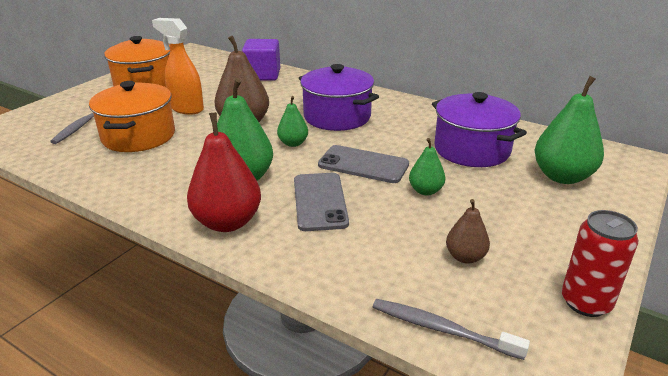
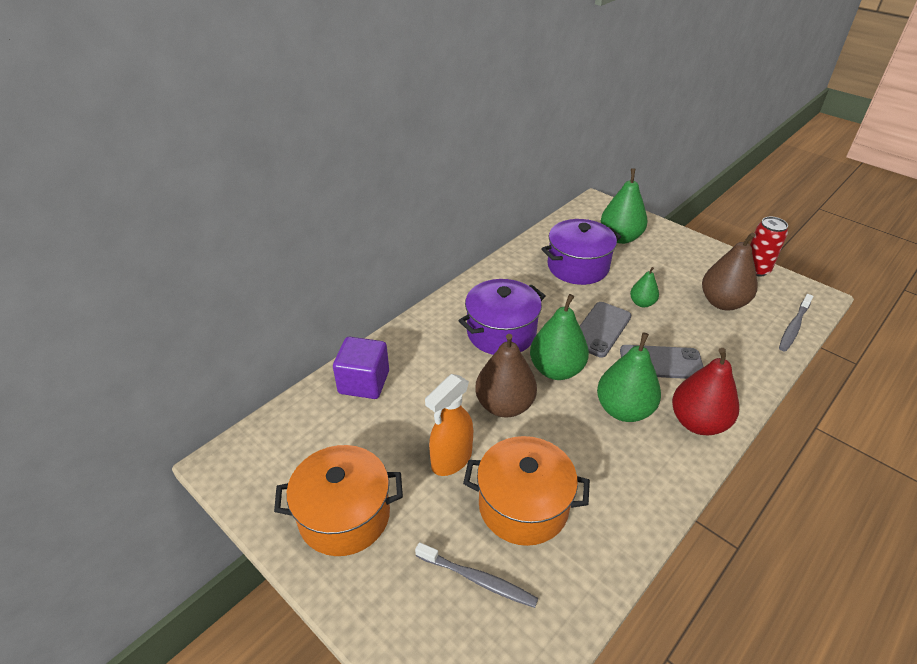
camera: 80 degrees left, 10 degrees up
(293, 143) = (556, 370): green pear -> green pear, size x1.84
(465, 257) = (722, 303): brown pear -> brown pear, size x1.84

